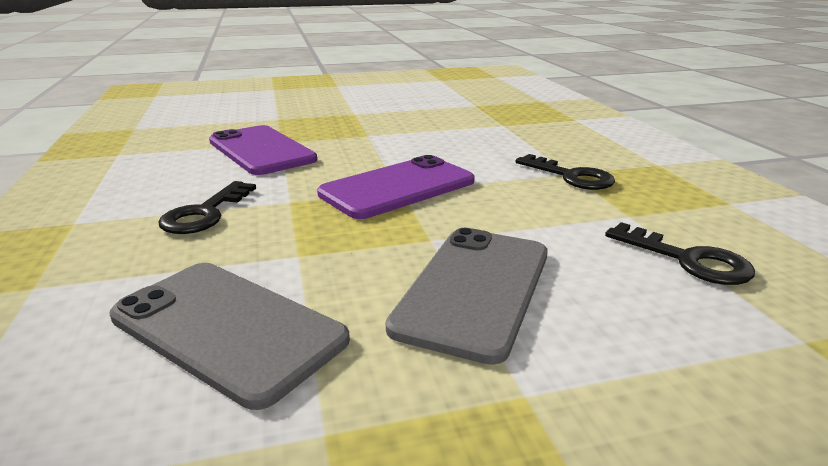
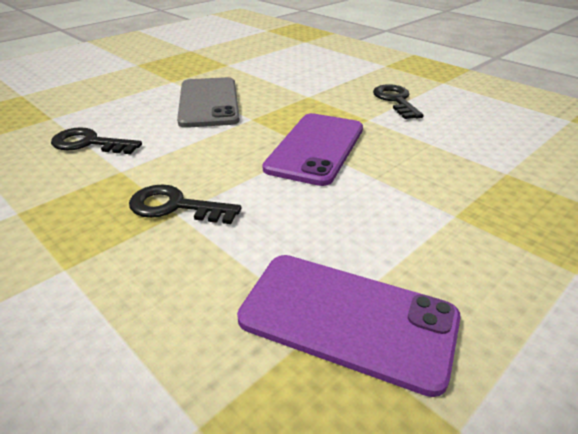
camera: 150 degrees right, 10 degrees up
(228, 328) = (291, 72): grey phone -> none
(261, 150) = (491, 155): purple phone -> purple phone (347, 319)

